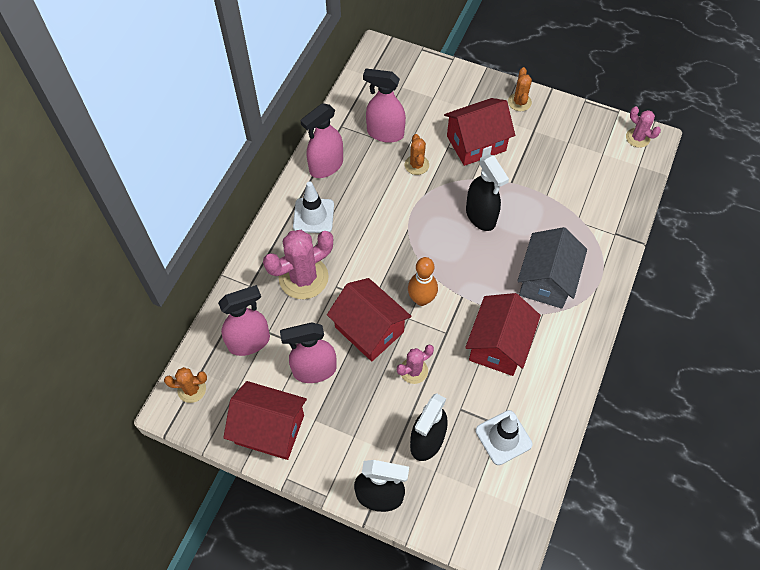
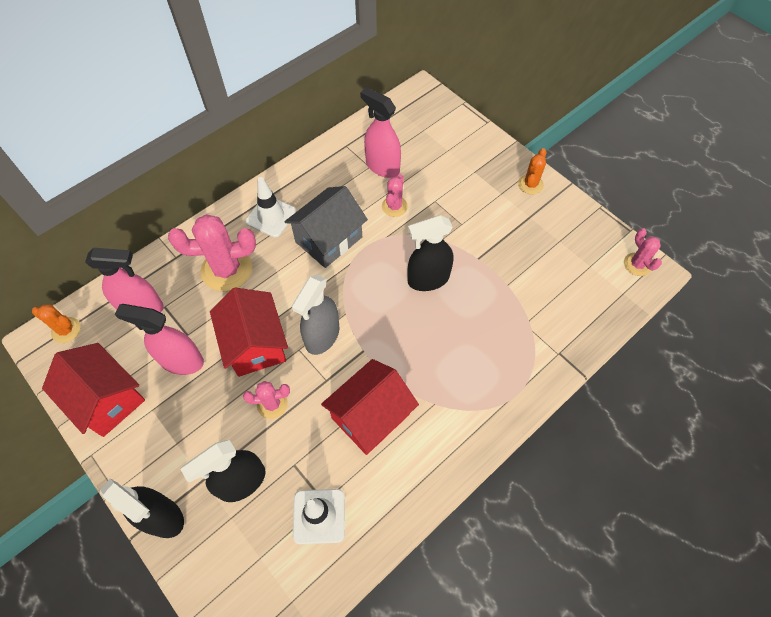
camera: 25 degrees right, 0 degrees up
(326, 166) = (310, 176): pink spray bottle -> none
(416, 165) = (394, 206): orange cactus -> pink cactus
(421, 299) = (322, 336): orange bowling pin -> grey spray bottle
(476, 143) = (464, 208): red house -> none
(481, 216) = (428, 279): black spray bottle -> black spray bottle turned 75 degrees clockwise
(546, 280) = (458, 371): grey house -> grey house (328, 239)

